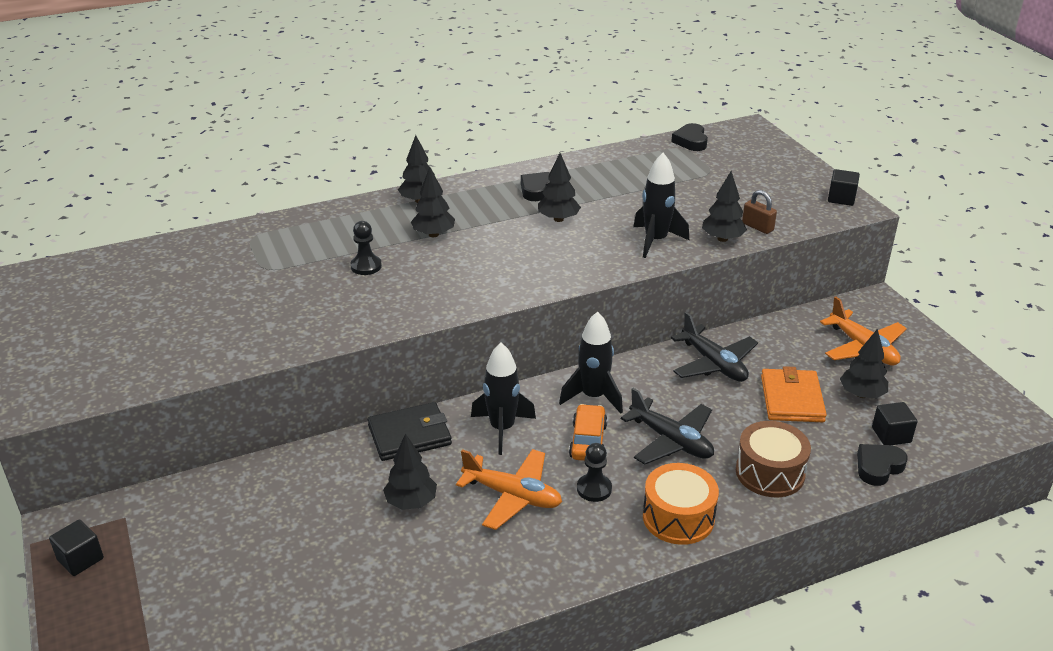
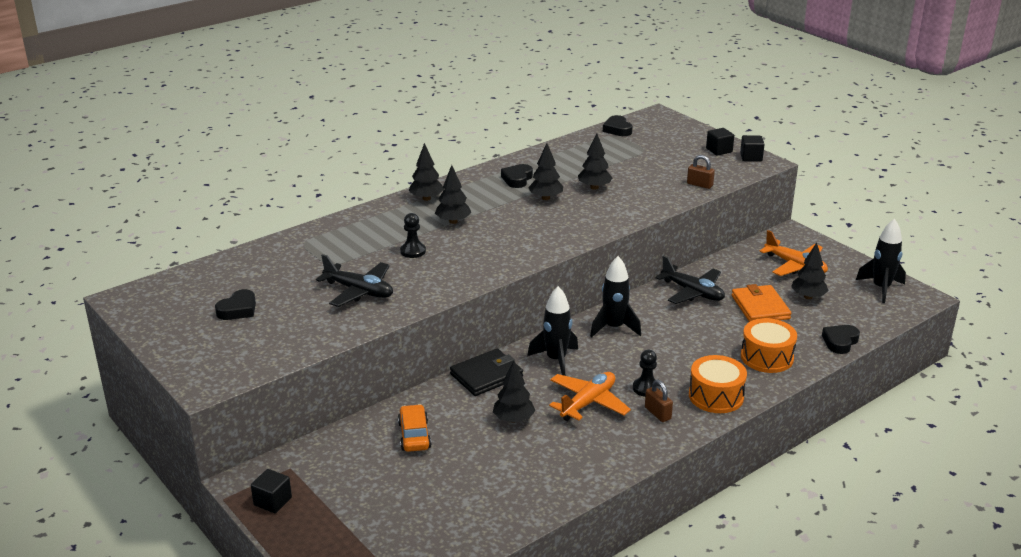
camera: 15 degrees left, 5 degrees down
(130, 311) = (238, 309): none -> black heart
(512, 496) = (588, 403): orange plane -> orange plane turned 60 degrees counterclockwise
(588, 441) = (625, 358): orange car -> orange car (414, 435)
(592, 528) = (657, 413): none -> brown padlock
(655, 241) = (629, 204): black rocket -> black rocket (881, 288)
(671, 441) = (686, 348): black plane -> black plane (359, 291)
(722, 239) = (678, 196): black tree -> black tree (594, 187)
(770, 472) = (767, 357): brown drum -> orange drum
(891, 435) = (840, 320): black cube -> black cube (719, 150)

